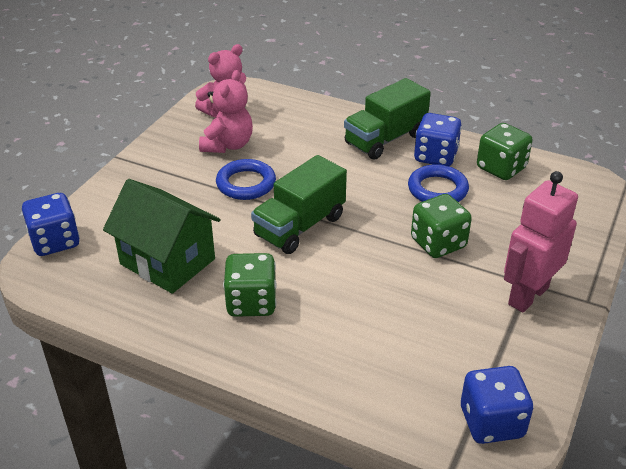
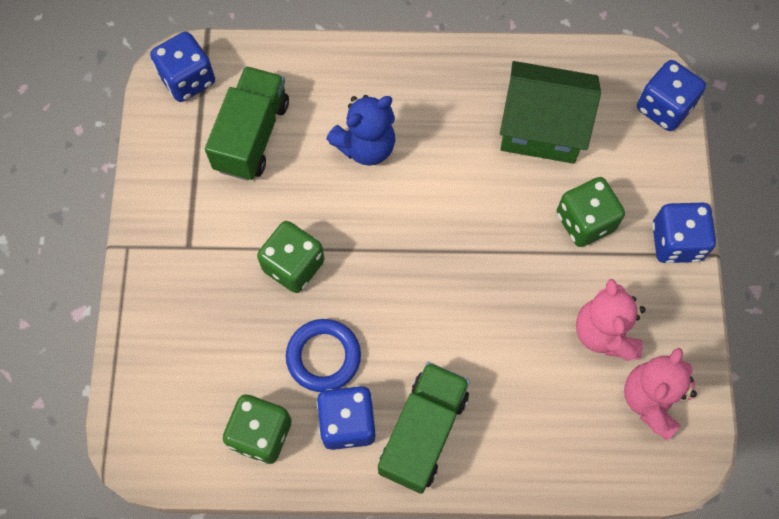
camera: 155 degrees right, 30 degrees up
(134, 169) = (676, 242): none -> blue dice
(246, 184) = (539, 272): blue ring -> none
(251, 302) = (435, 114): green dice -> green dice (585, 221)
(300, 226) = (445, 229): green truck -> green truck (252, 135)
(331, 300) = (366, 146): none -> blue teddy bear
(527, 295) = (186, 229): pink robot -> none

